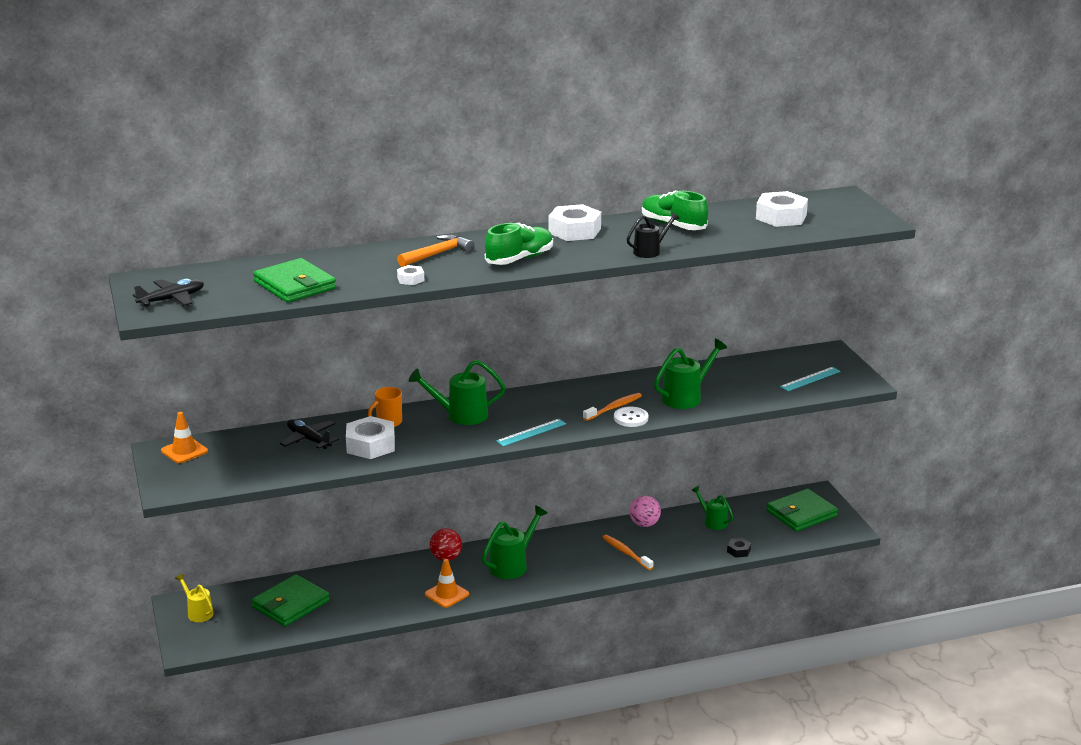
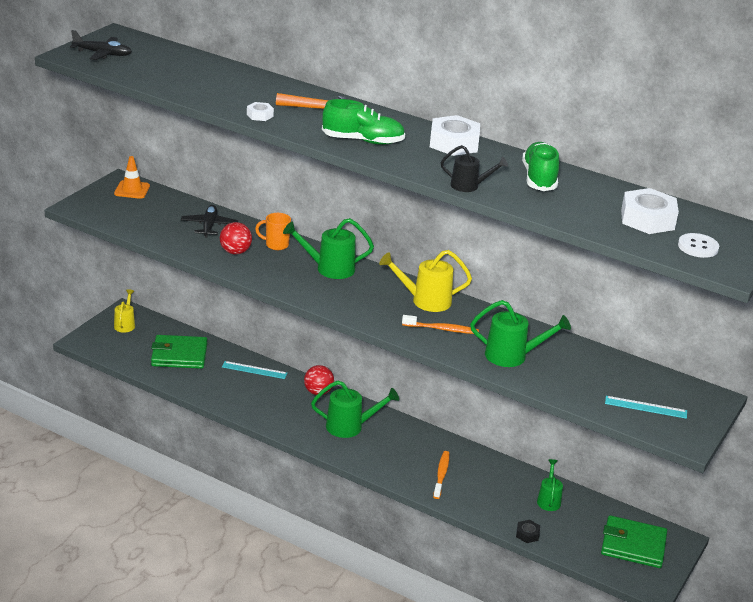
camera: 45 degrees right, 5 degrees up
(295, 285) = (186, 82): green wallet -> none
(370, 445) = (235, 252): white nut -> red ball
(446, 594) = (275, 415): orange traffic cone -> none
(460, 415) = (329, 268): green watering can -> green watering can turned 45 degrees counterclockwise
(531, 432) = (348, 308): turquoise ruler -> turquoise ruler (254, 370)
(565, 397) = (425, 300): none -> yellow watering can
(631, 418) = (437, 344): white button -> white button (698, 247)
(644, 524) = (493, 465): pink ball -> none

